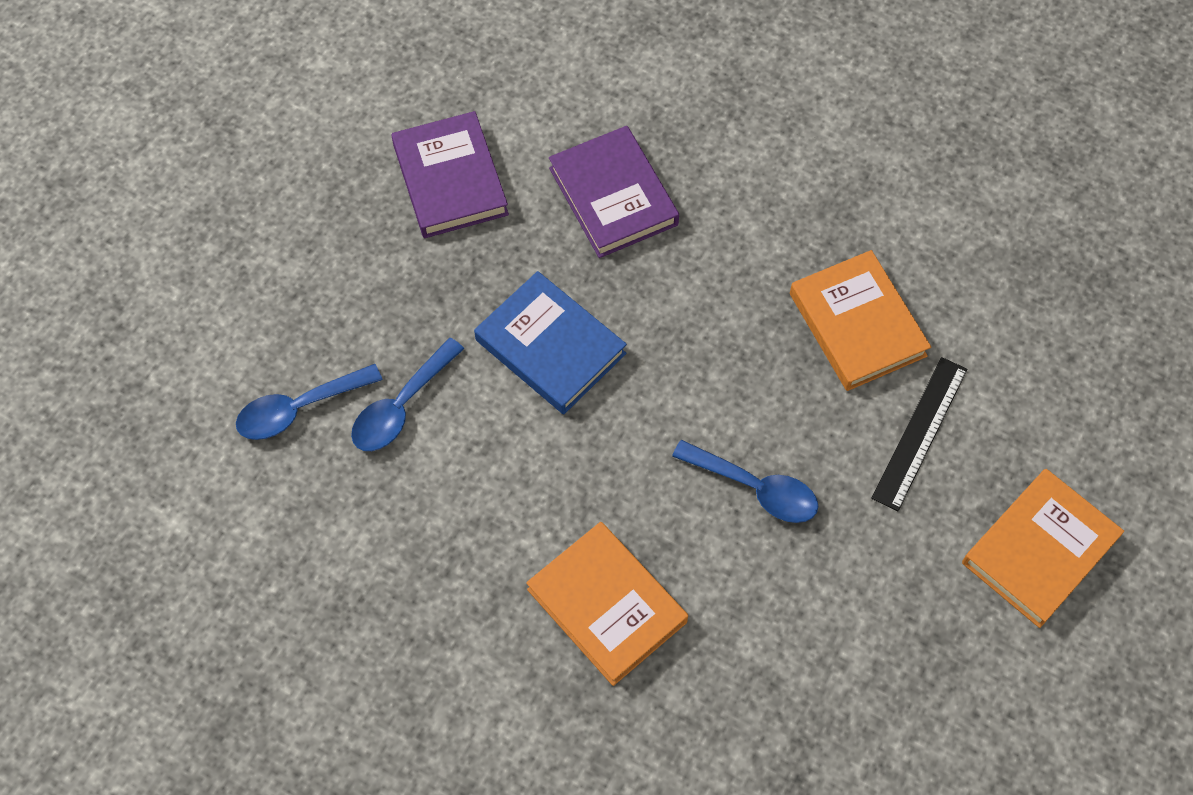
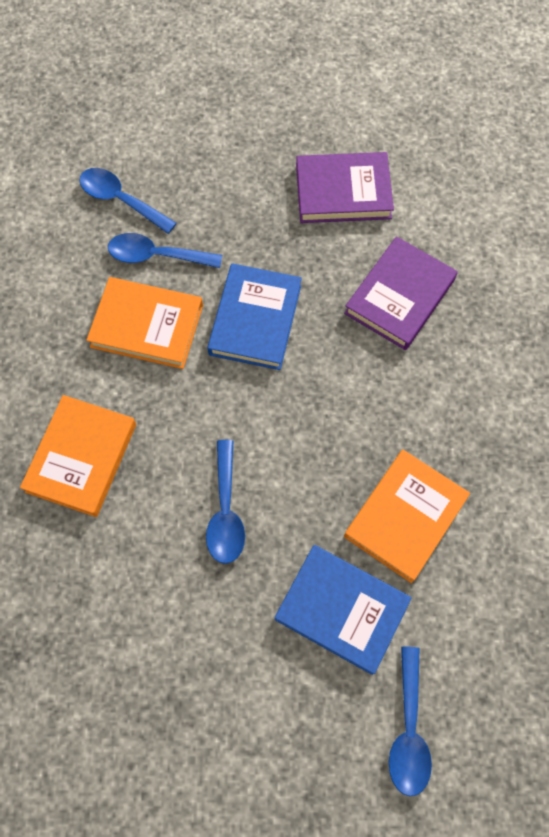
camera: 60 degrees right, 5 degrees up
(450, 179) = (343, 192): purple book -> purple book turned 45 degrees clockwise
(920, 433) = (341, 609): black ruler -> blue book
(1039, 550) = (294, 753): orange book -> orange book (147, 326)
(1067, 437) = (408, 730): none -> blue spoon

